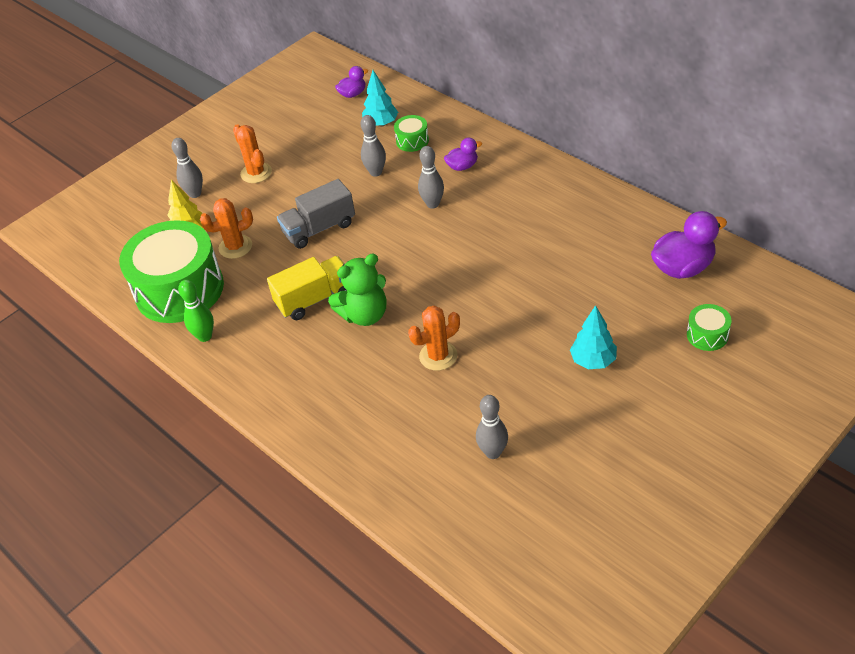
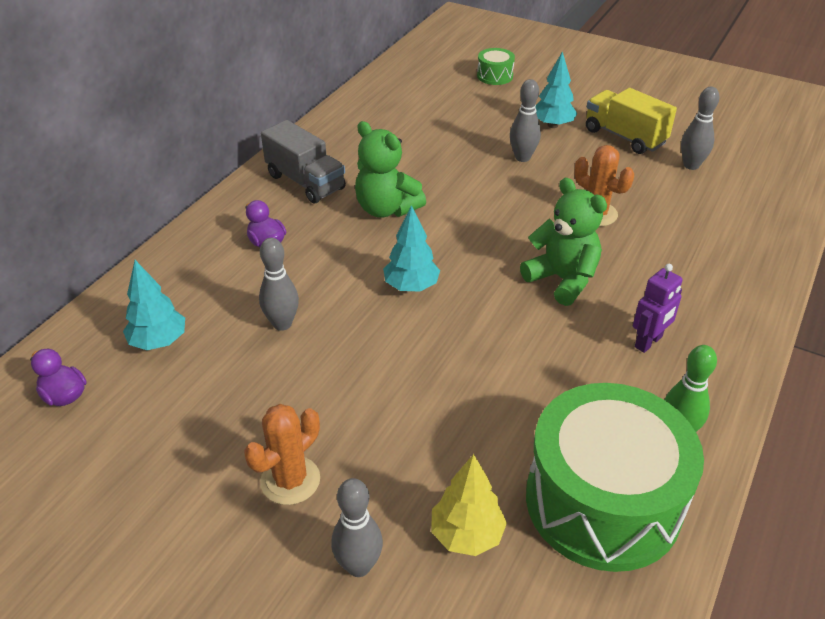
camera: 110 degrees left, 5 degrees down
(235, 247) = (483, 453): orange cactus -> none
(283, 346) = (648, 342): none -> purple robot
(314, 299) = (556, 331): yellow truck -> yellow truck (624, 137)
(319, 228) = (417, 359): grey truck -> grey truck (305, 182)
(388, 233) = (411, 286): none -> turquoise tree
(412, 141) = (206, 299): green drum -> none
(432, 204) = (346, 257): grey bowling pin -> grey bowling pin (522, 157)
(484, 229) = (386, 209): none -> green teddy bear
(683, 268) = (414, 90): purple duck -> none

